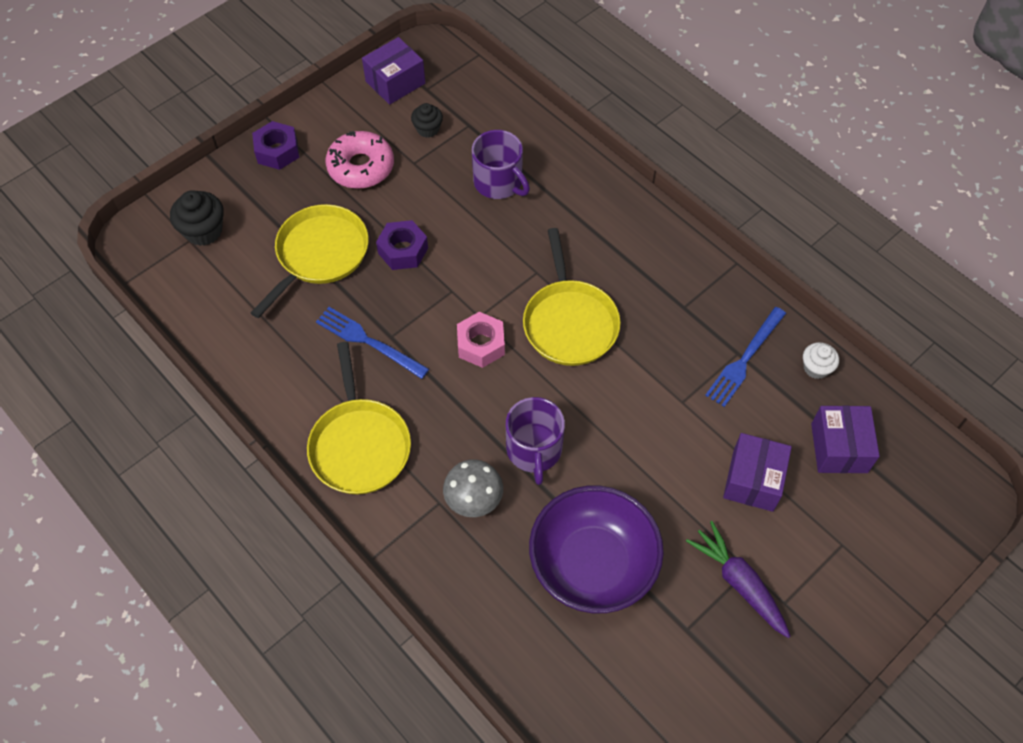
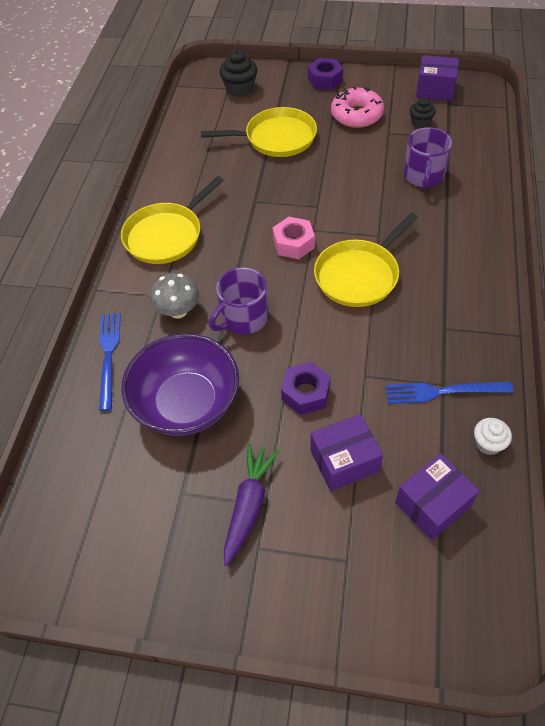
camera: 55 degrees right, 5 degrees down
(369, 342) = (240, 194): blue fork -> blue fork (109, 356)
(403, 250) = (320, 168): purple nut -> purple nut (306, 393)

